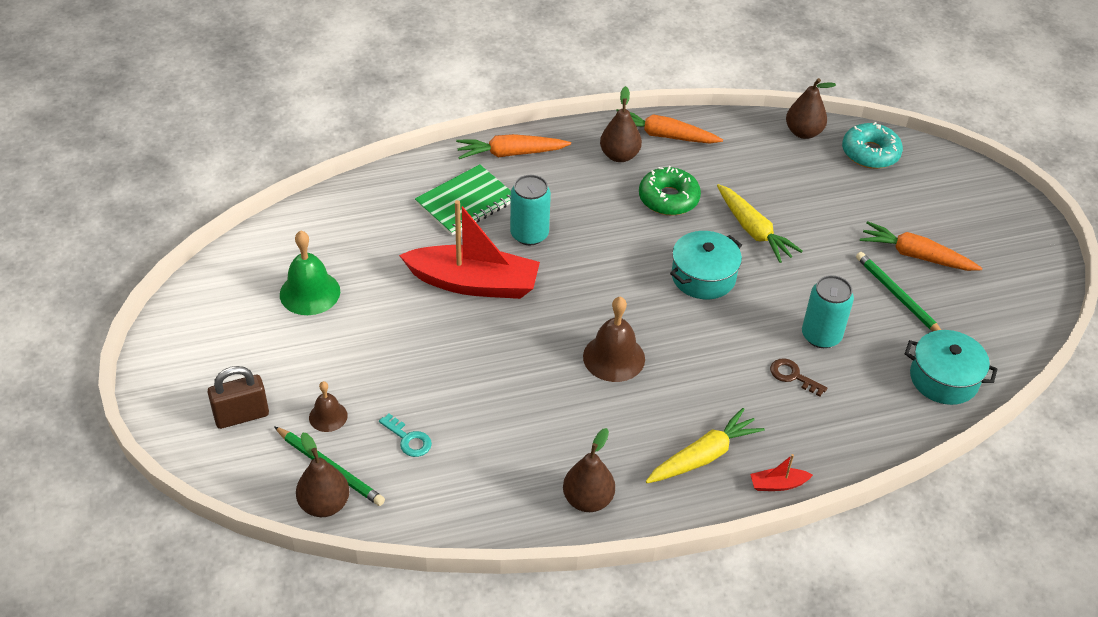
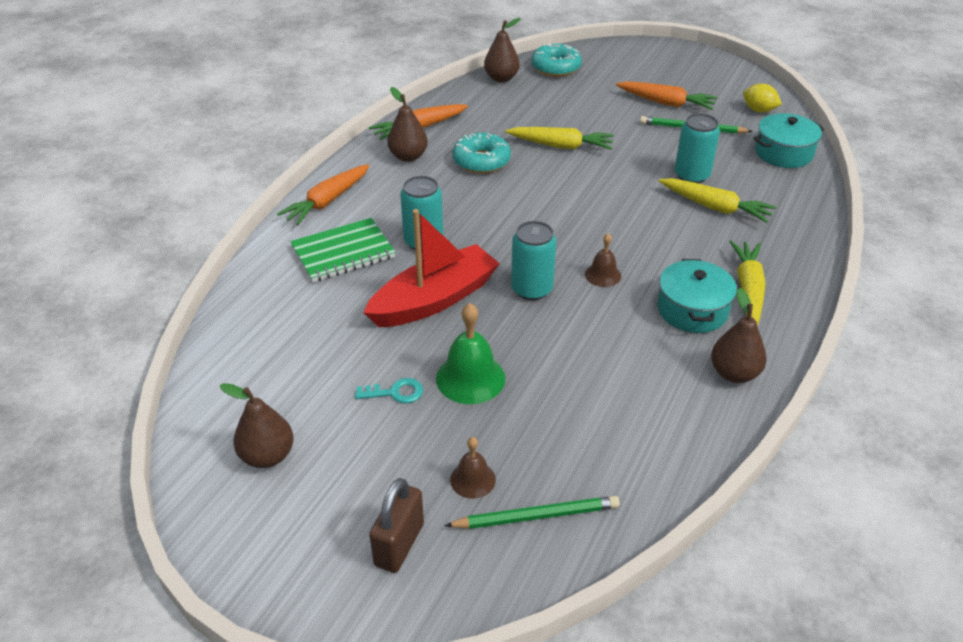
camera: 45 degrees left, 5 degrees down
(310, 292) = (311, 402): green bell -> green bell (470, 378)
(324, 504) = (576, 547): brown pear -> brown pear (267, 456)
(408, 439) = (559, 441): turquoise key -> turquoise key (395, 392)
(466, 202) = (343, 253): green notebook -> green notebook turned 60 degrees clockwise
(548, 327) = (531, 289): none -> turquoise can
(614, 357) = (603, 275): brown bell -> brown bell, size x0.59
(668, 199) = (481, 161): green donut -> turquoise donut
(703, 277) = (576, 190): turquoise pot -> turquoise pot (692, 310)
(778, 484) = (809, 271): red boat -> none
(793, 376) = (715, 207): brown key -> yellow carrot
(916, 256) = (666, 103): orange carrot -> orange carrot turned 135 degrees counterclockwise
(996, 324) = (759, 110): none -> yellow lemon

